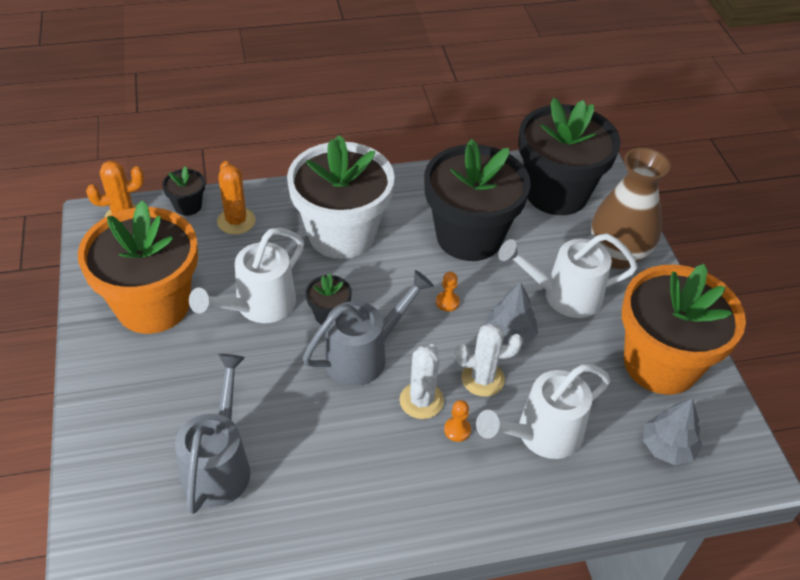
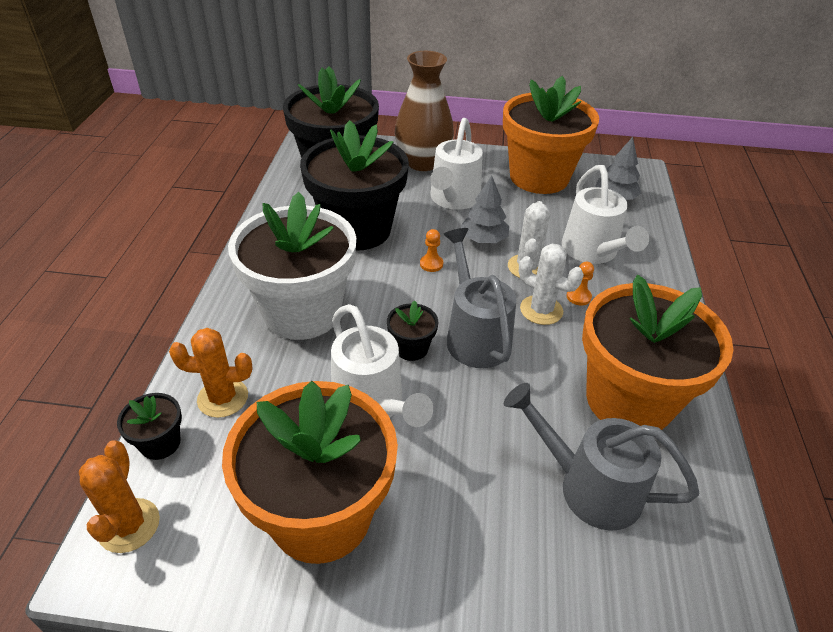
camera: 70 degrees left, 5 degrees down
(327, 487) = (629, 400): none -> orange flower pot

